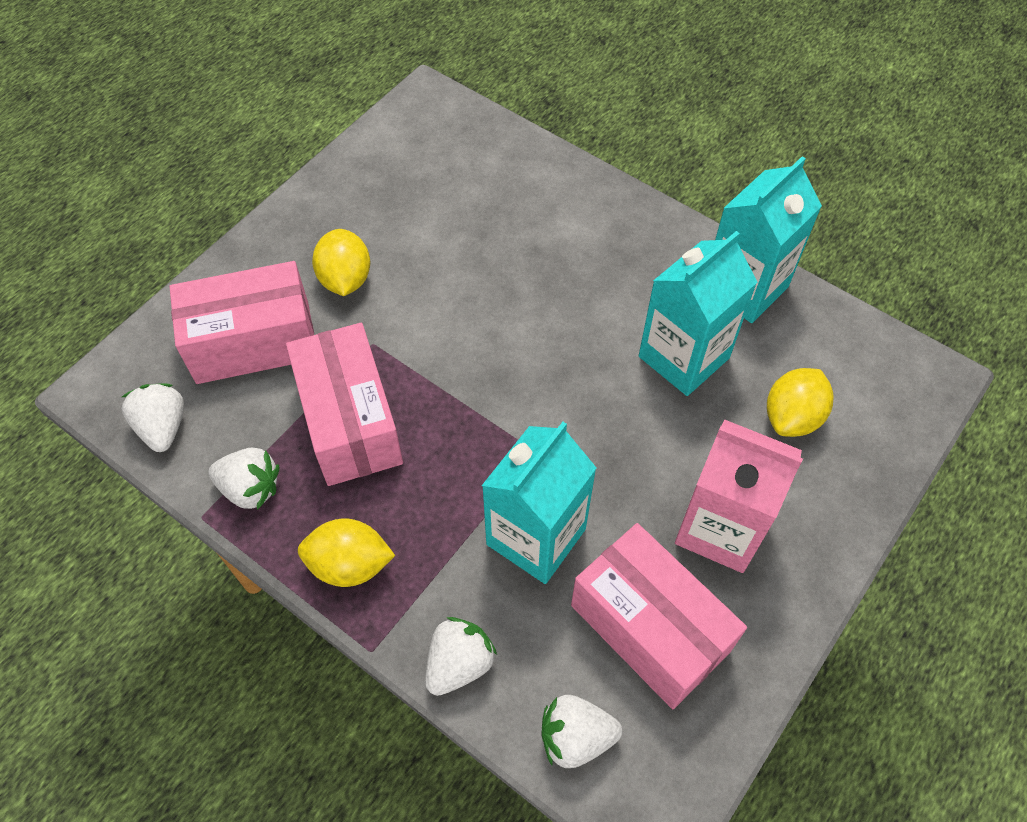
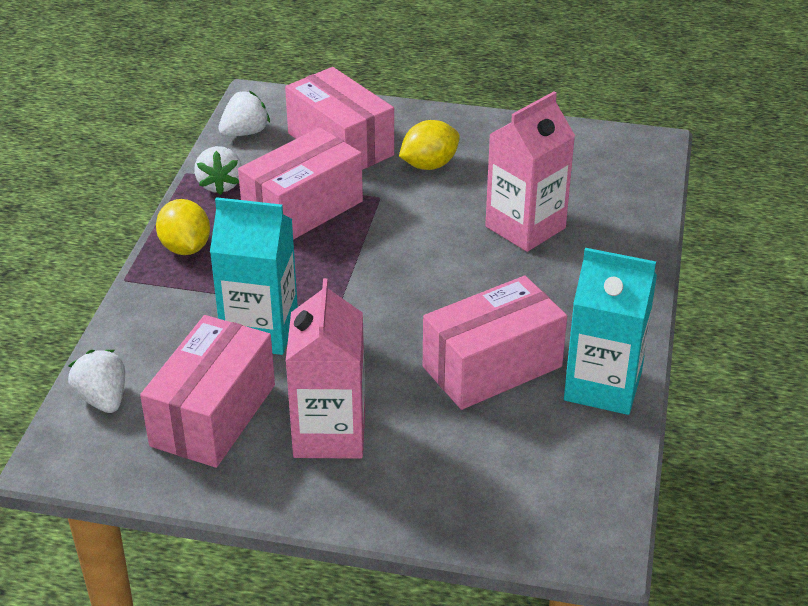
camera: 65 degrees right, 20 degrees down
(459, 663) = (134, 323): white strawberry -> none
(496, 245) = (525, 227): none -> pink carton
(683, 357) = (492, 366): turquoise carton -> pink box
(792, 417) = (476, 452): yellow lemon -> none

